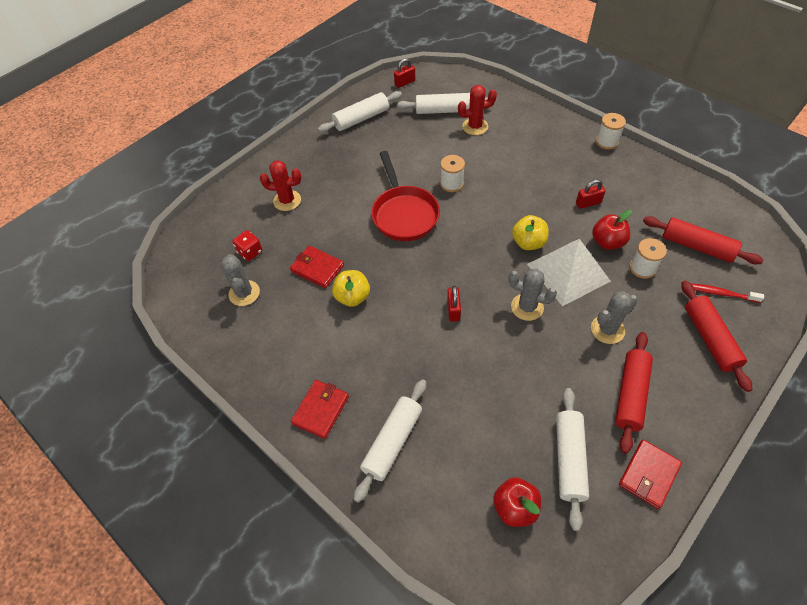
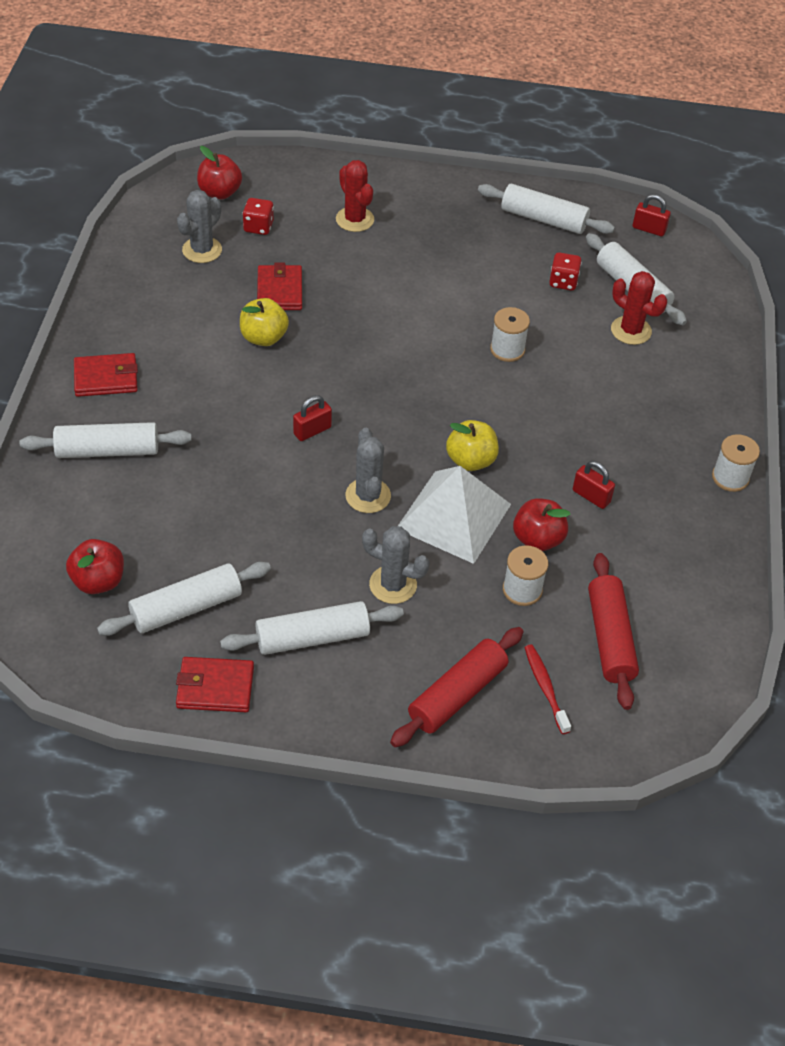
camera: 50 degrees right, 5 degrees down
(199, 257) = (220, 192): none -> red apple
(404, 214) = (420, 327): red pan -> none
(417, 135) = (563, 282): none -> red dice
(630, 394) = (312, 637): red rolling pin -> white rolling pin

